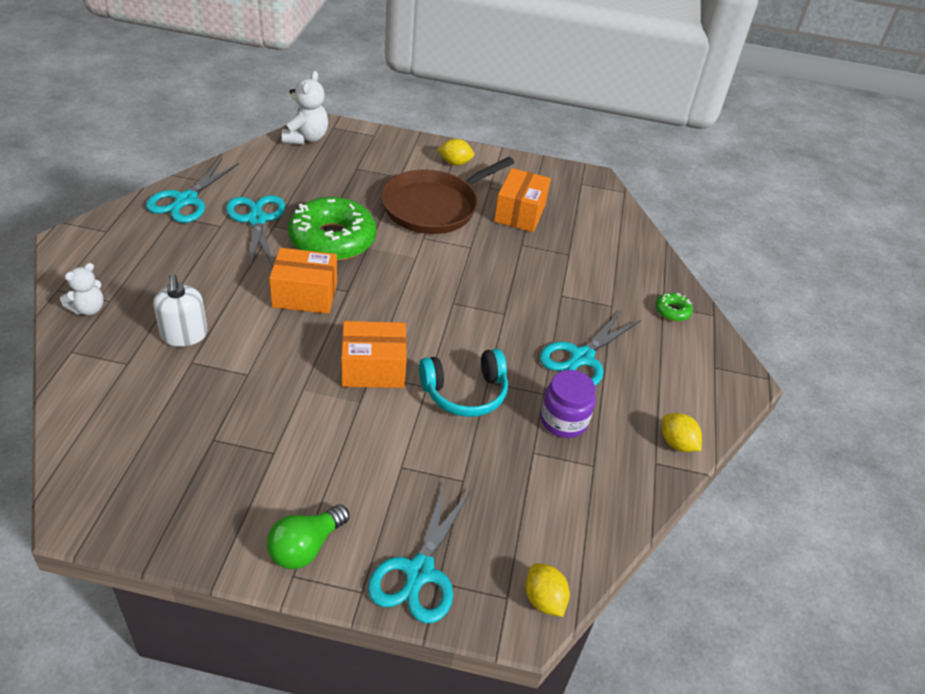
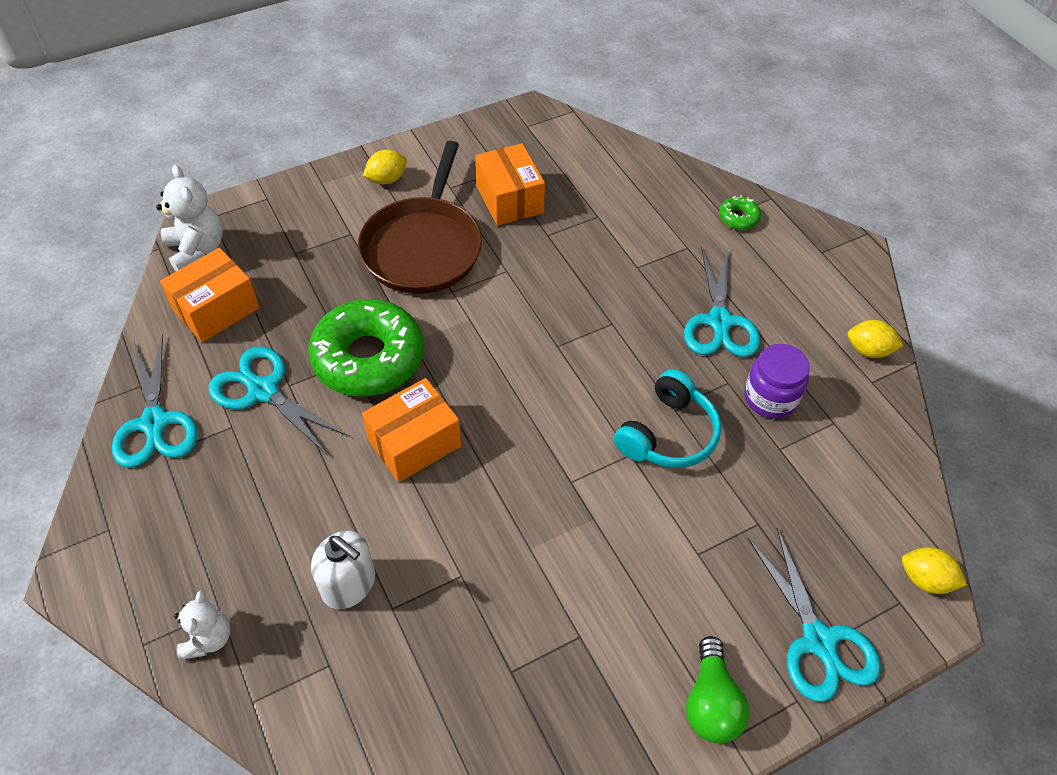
camera: 35 degrees left, 10 degrees up
(373, 369) = (567, 473): orange box -> orange box (216, 309)

